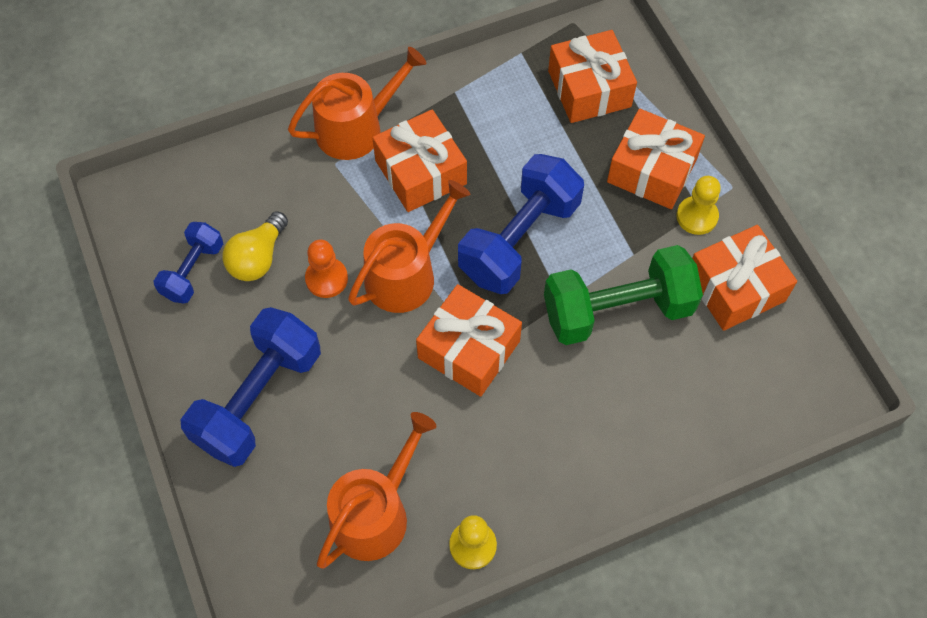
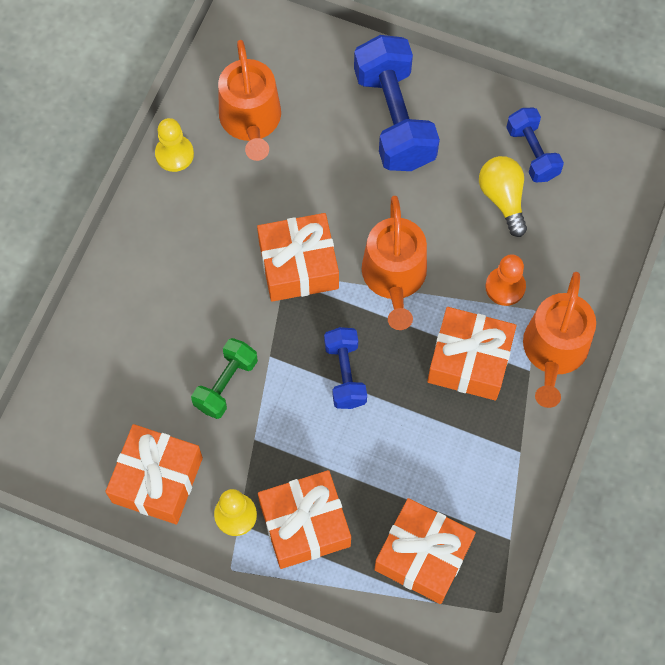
camera: 135 degrees right, 5 degrees up
(326, 279) = (442, 226): orange pawn -> orange pawn (505, 287)
(519, 240) = (345, 374): blue dumbbell -> blue dumbbell, size x0.56
(617, 310) = (226, 384): green dumbbell -> green dumbbell, size x0.56

